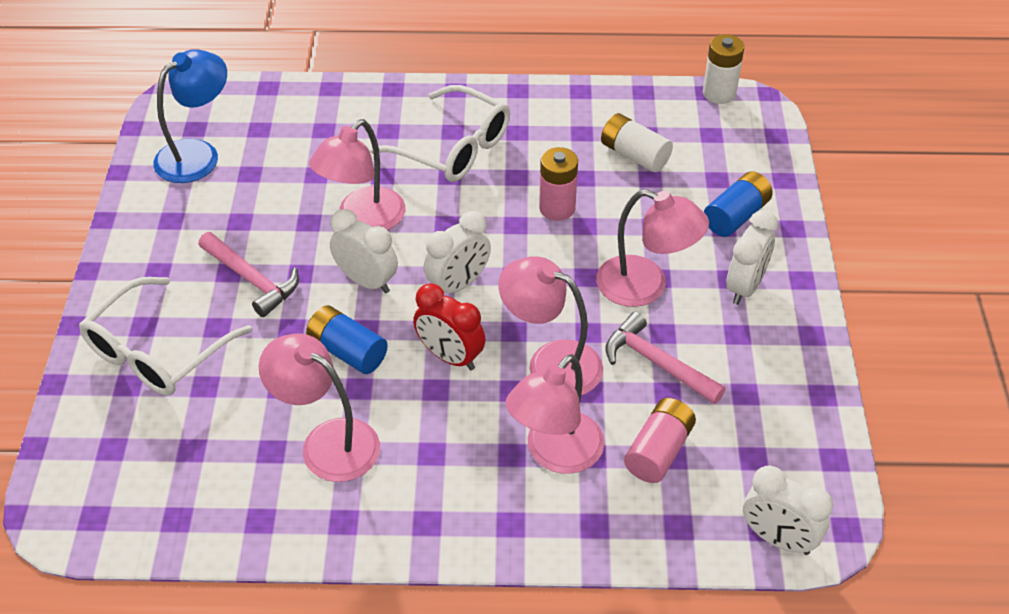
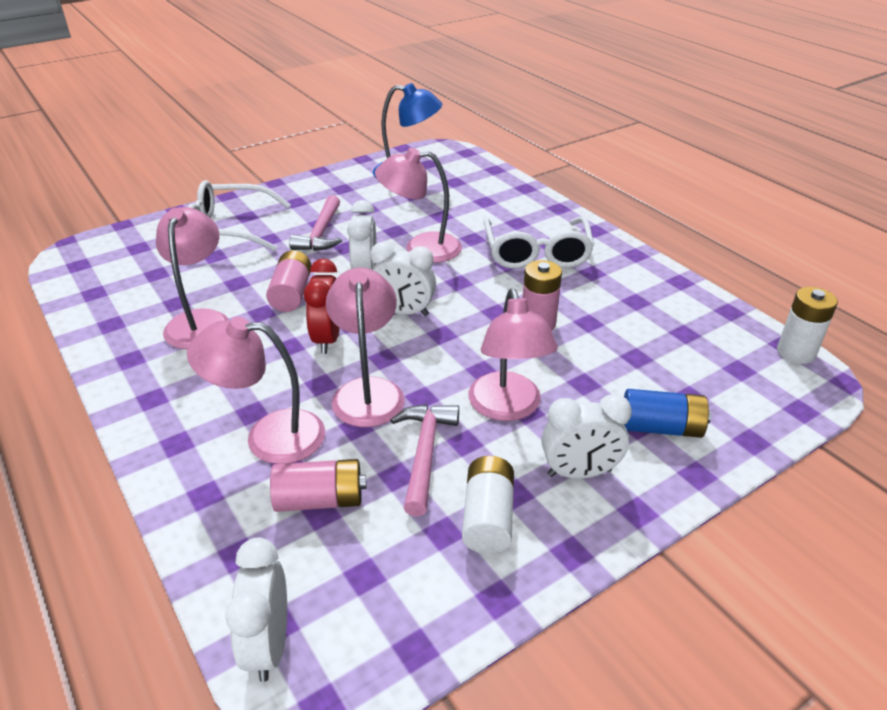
camera: 55 degrees right, 10 degrees down
(348, 351) = (291, 294): blue battery -> pink battery
(634, 155) = (650, 337): white battery -> white battery (488, 518)

